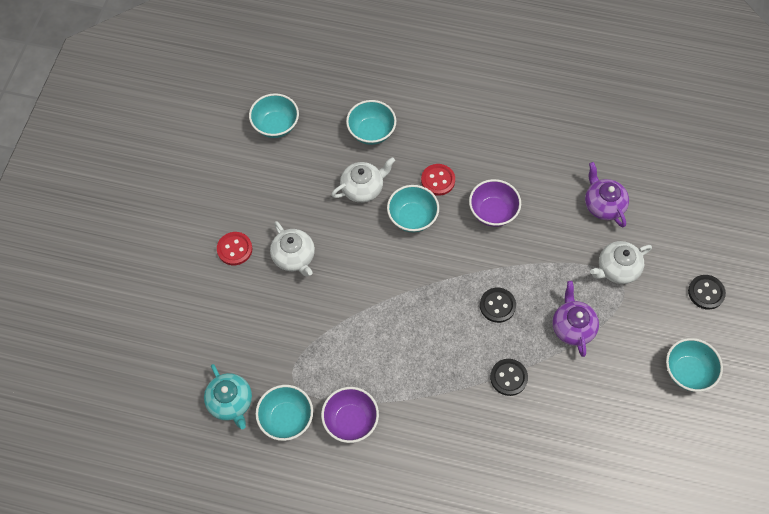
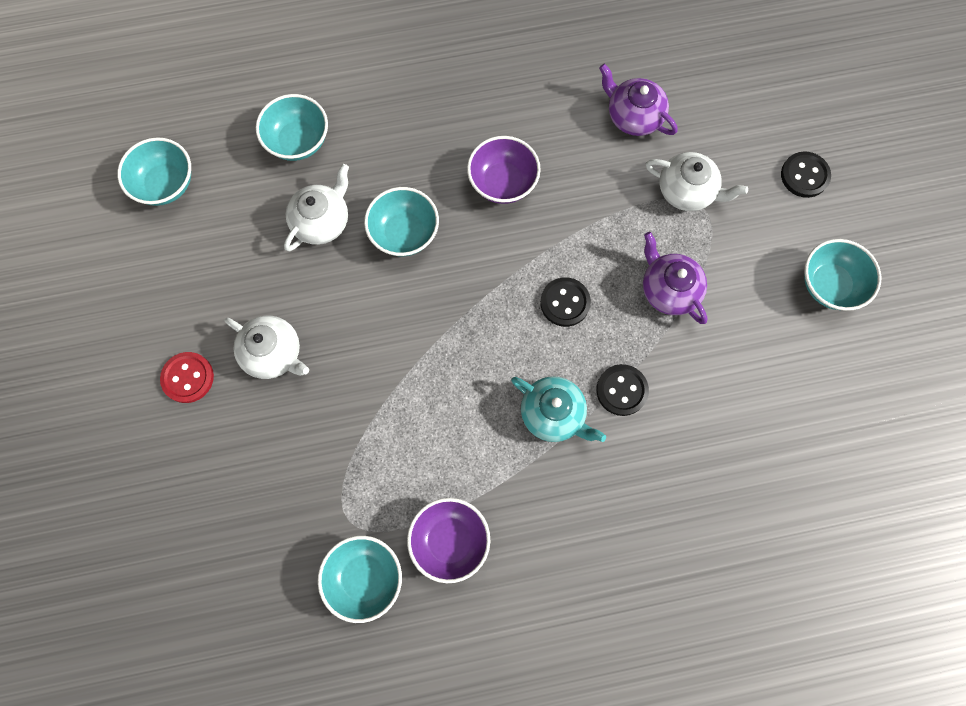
camera: 25 degrees left, 10 degrees up
(230, 402) = (279, 591): turquoise teapot -> turquoise teapot (553, 414)
(438, 180) = (414, 170): red button -> none
(617, 269) = (687, 191): white teapot -> white teapot turned 105 degrees counterclockwise

